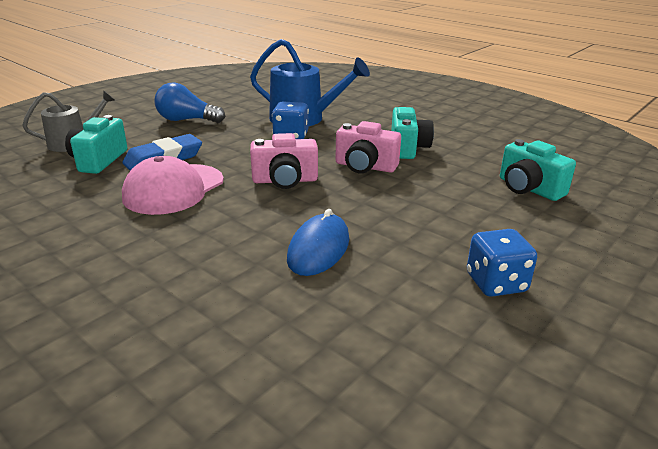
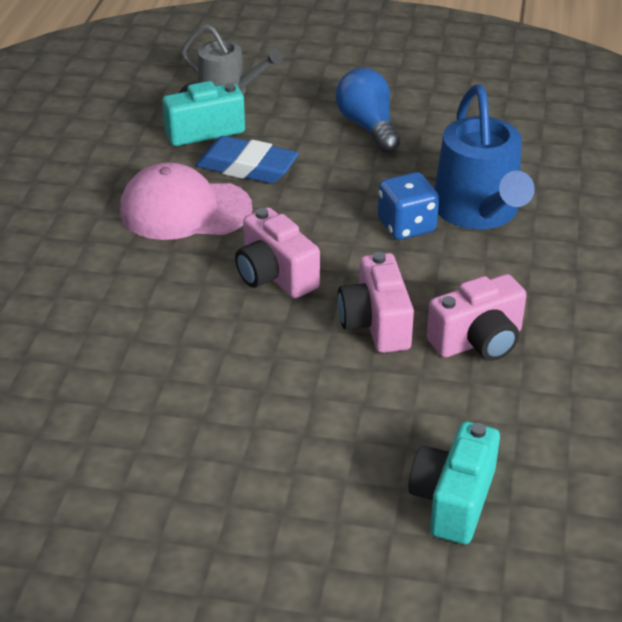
camera: 60 degrees right, 10 degrees up
(319, 249) = (141, 363): blue mouse -> none
(407, 148) = (478, 341): turquoise camera -> pink camera
(496, 283) = (167, 521): blue dice -> none

